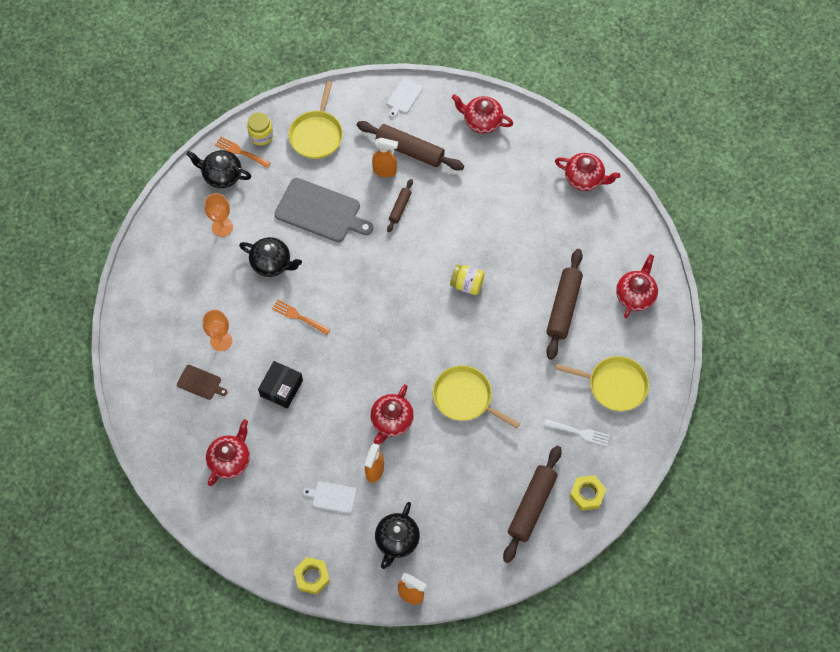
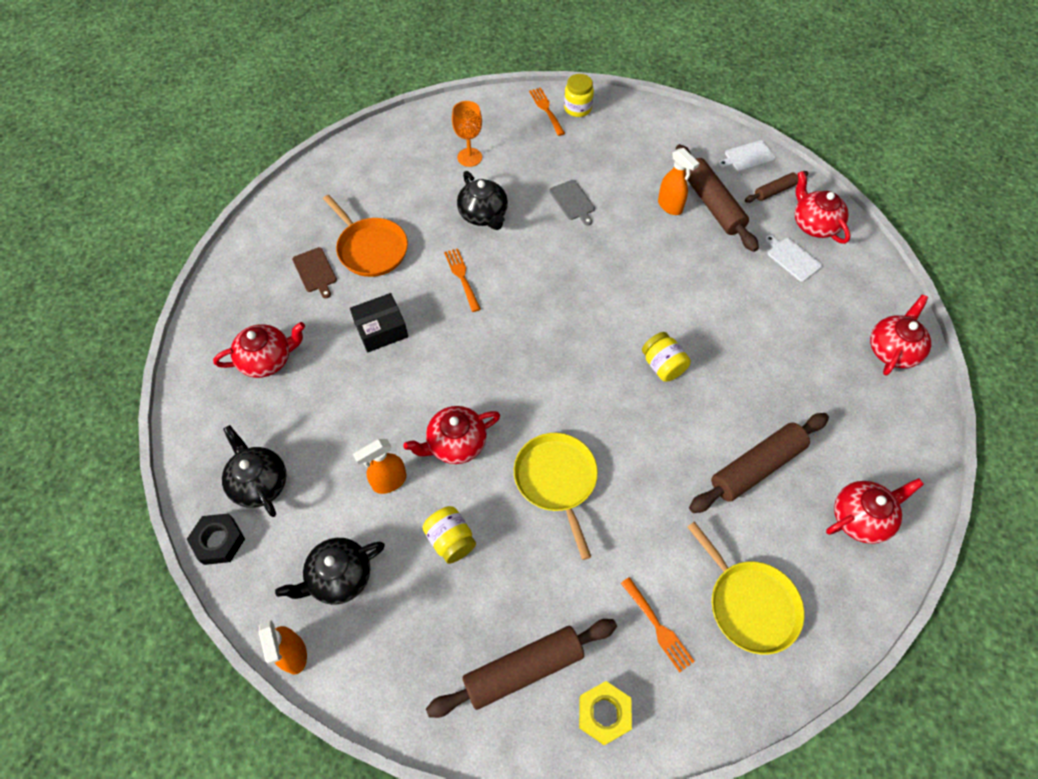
camera: 40 degrees right, 5 degrees down
(221, 175) = (511, 117): black teapot -> black teapot (259, 483)
(221, 341) = (370, 249): orange goblet -> orange pan
(312, 577) = (219, 541): yellow nut -> black nut
(317, 134) = (631, 137): yellow pan -> none
(320, 211) = (573, 201): grey cutting board -> grey cutting board, size x0.49
(332, 497) = (322, 473): white cutting board -> white cutting board (792, 258)
(400, 208) = (655, 247): brown rolling pin -> brown rolling pin (774, 191)
(438, 474) = (451, 540): none -> yellow jar
(579, 432) = (658, 626): white fork -> orange fork
(584, 178) = (892, 350): red teapot -> red teapot turned 120 degrees counterclockwise

